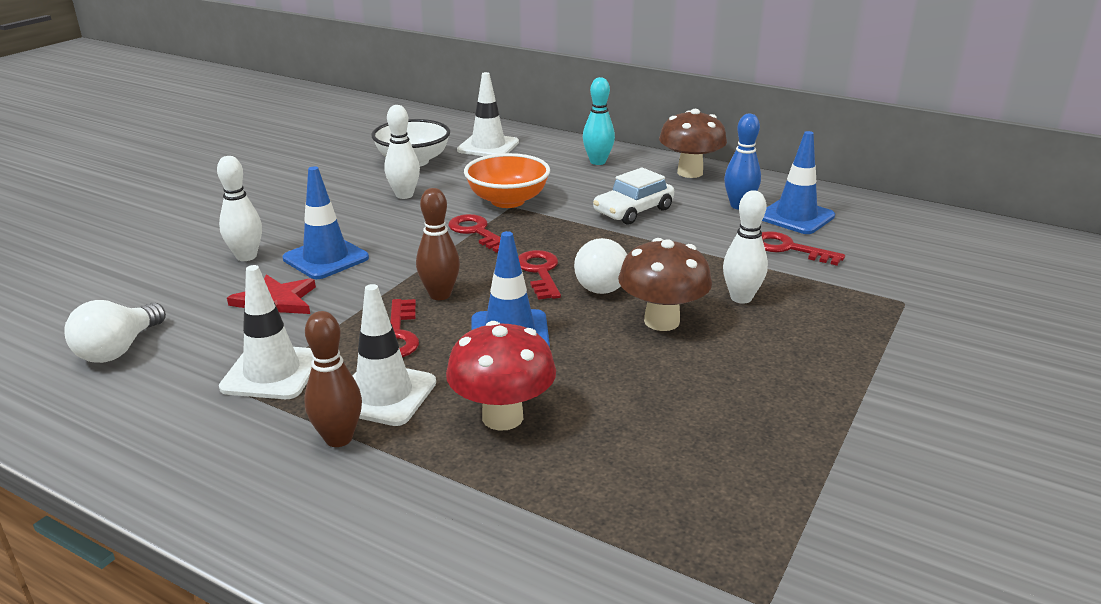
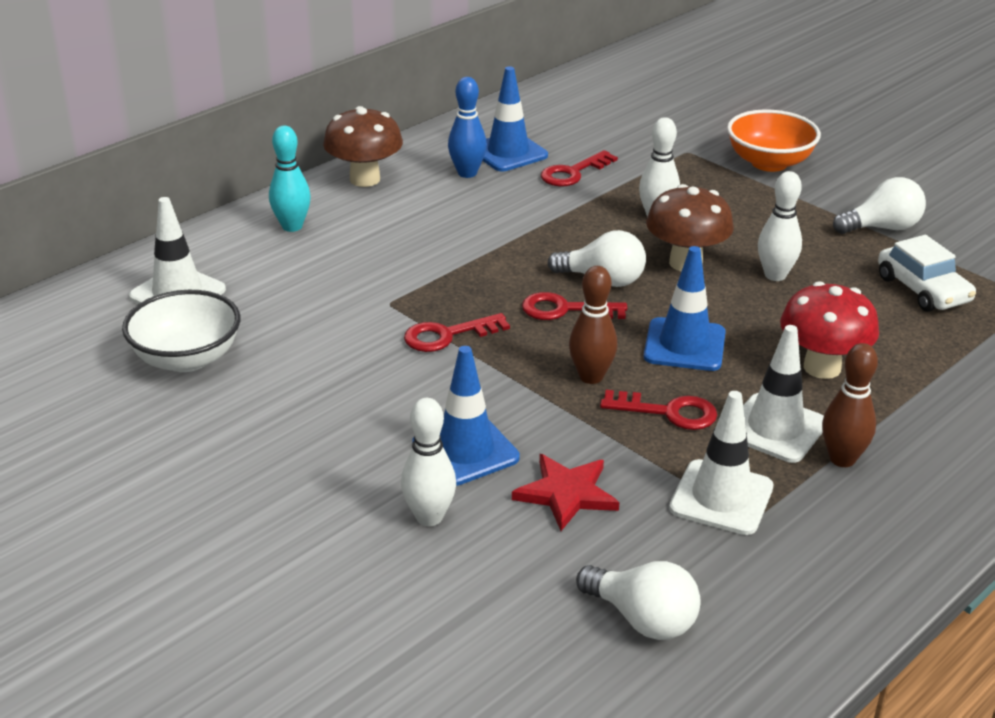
camera: 75 degrees left, 5 degrees up
(404, 195) = (304, 376): white bowling pin -> white bowling pin (775, 275)
(507, 201) = (370, 303): orange bowl -> orange bowl (769, 163)
(633, 211) = (445, 231): white car -> white car (923, 289)
(853, 449) = (882, 228): none -> white light bulb

